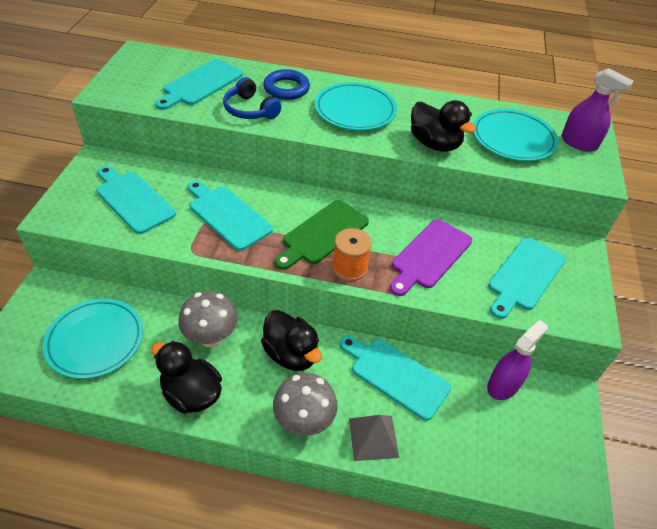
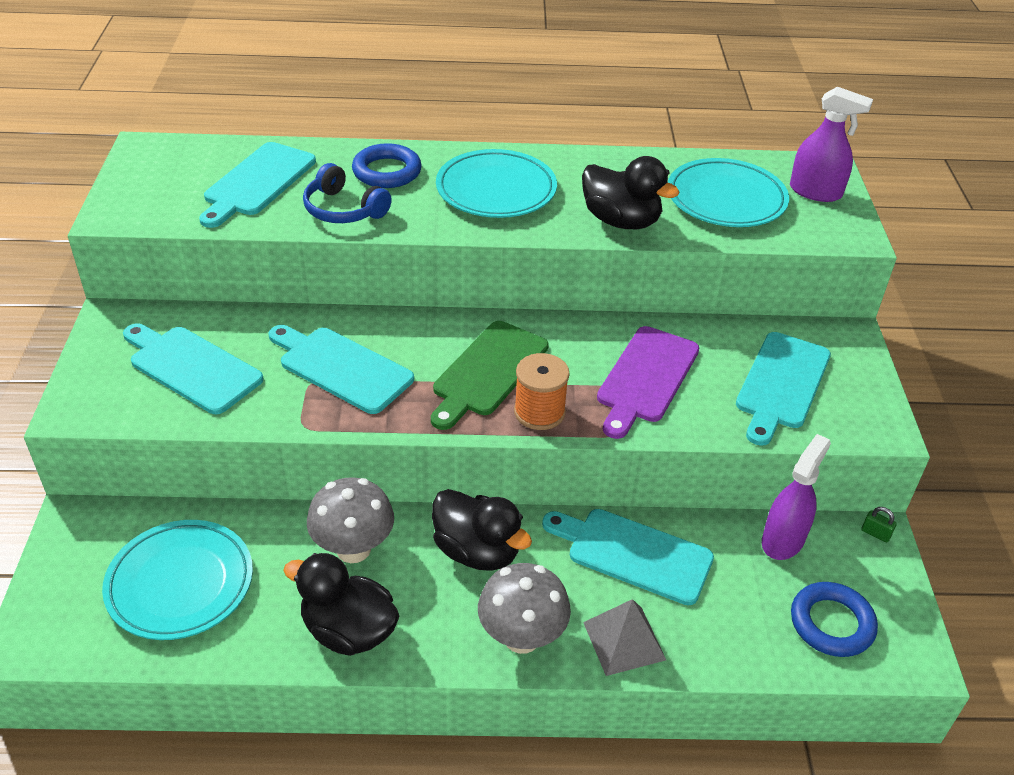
camera: 10 degrees left, 5 degrees down
(524, 454) = (831, 623): none -> blue ring
(571, 392) = (875, 533): none -> green padlock

